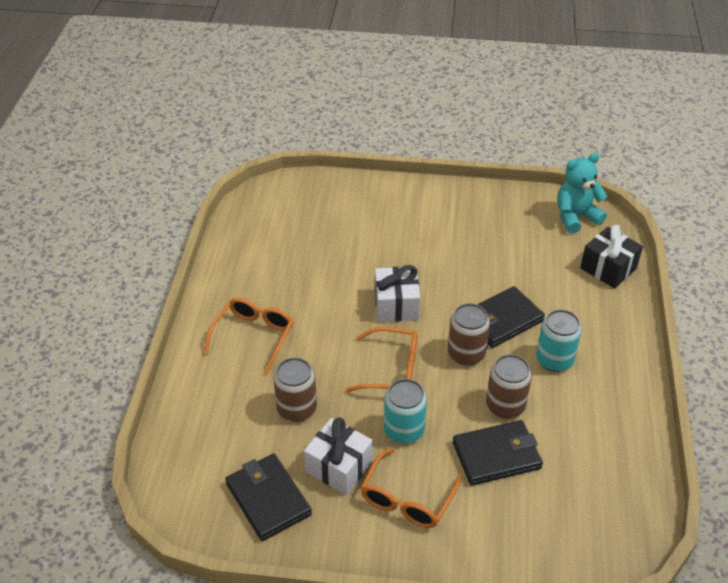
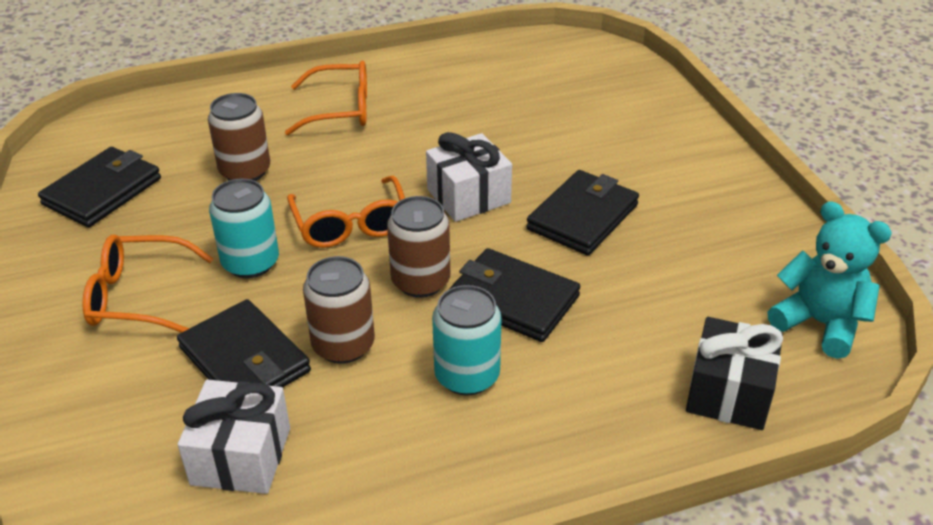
camera: 65 degrees right, 5 degrees down
(339, 466) = (169, 228): white gift -> white gift (241, 456)
(446, 264) = (583, 217): none -> black wallet

